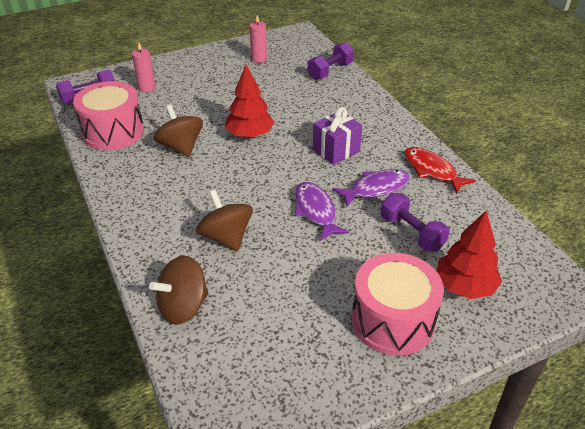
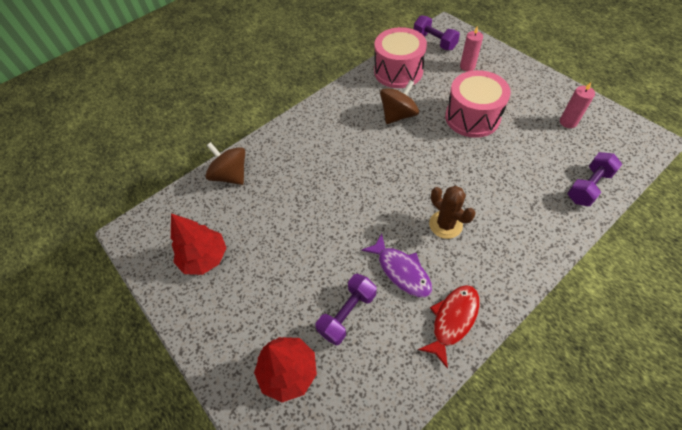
camera: 80 degrees right, 15 degrees up
(226, 237) = (303, 177): brown spinning top -> none
(250, 134) = (437, 153): red tree -> red tree (205, 257)
(316, 211) = (352, 229): purple fish -> none
(330, 71) = (588, 186): purple dumbbell -> purple dumbbell turned 75 degrees counterclockwise
(336, 150) = (445, 224): purple gift -> brown cactus
(393, 320) = (238, 314): pink drum -> pink drum (472, 117)

